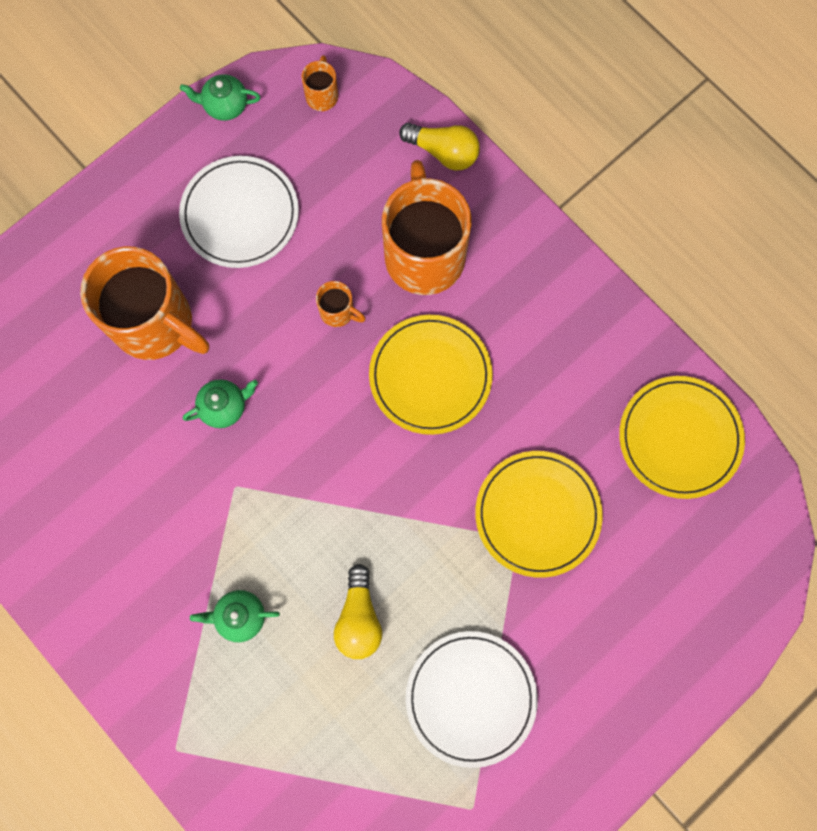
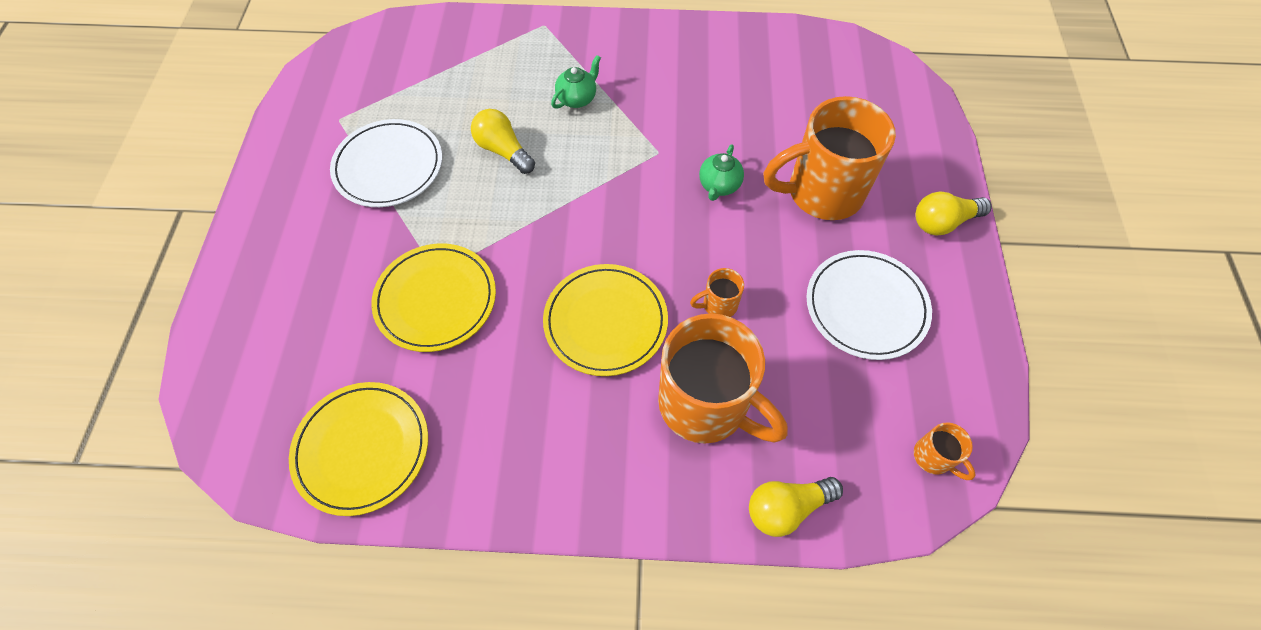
camera: 135 degrees right, 15 degrees down
(103, 217) = (943, 222): none -> yellow light bulb
(225, 106) = (984, 374): green teapot -> none

